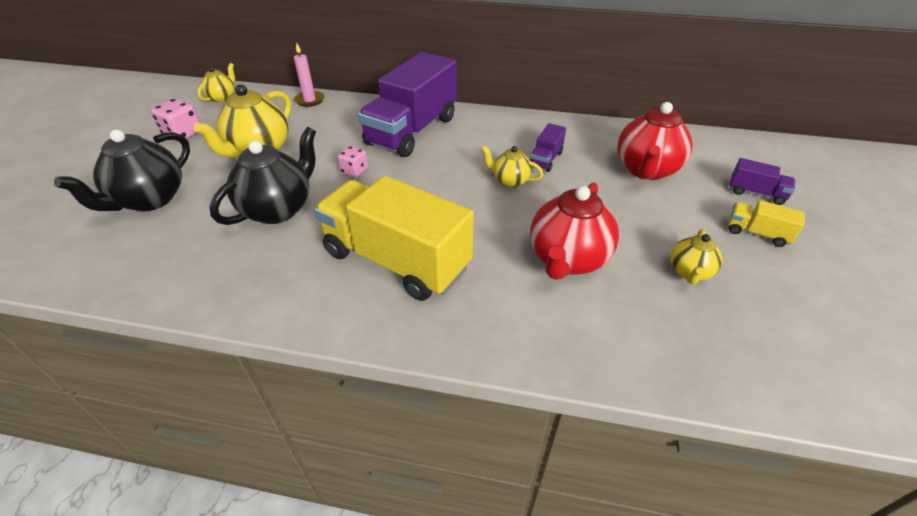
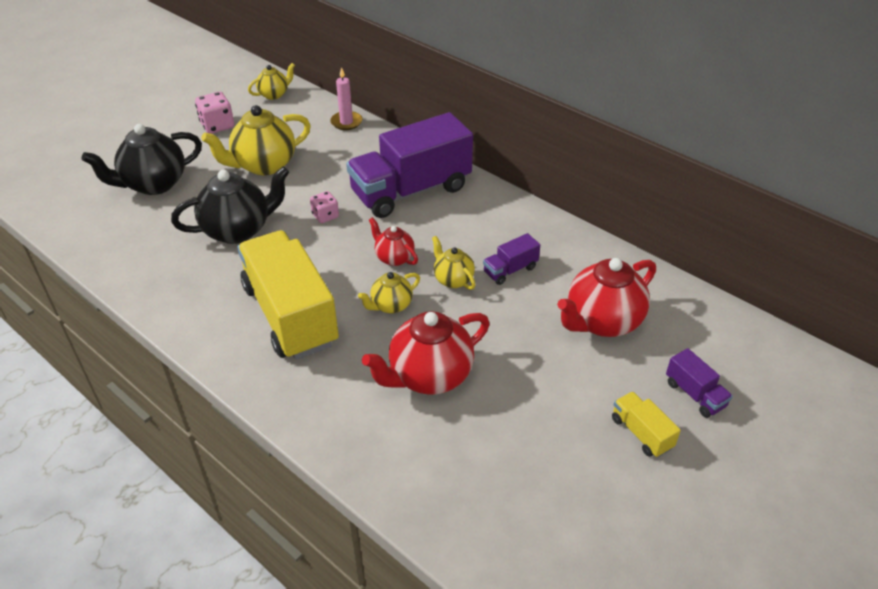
camera: 30 degrees right, 0 degrees up
(446, 182) = (394, 258): none -> red teapot
(689, 272) = (527, 437): yellow teapot -> yellow teapot (391, 305)

